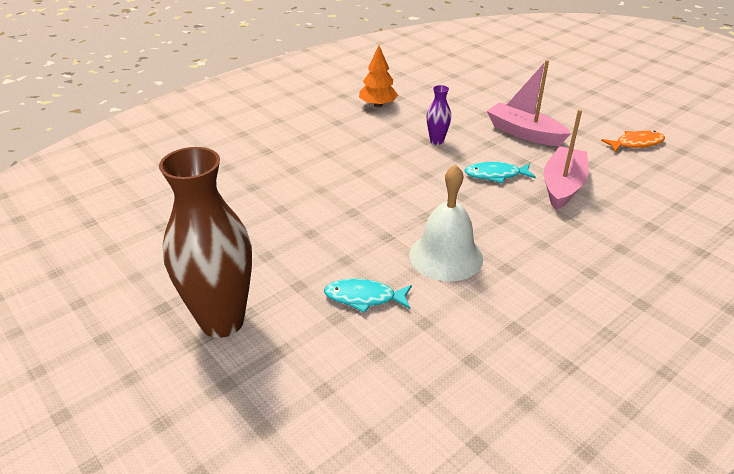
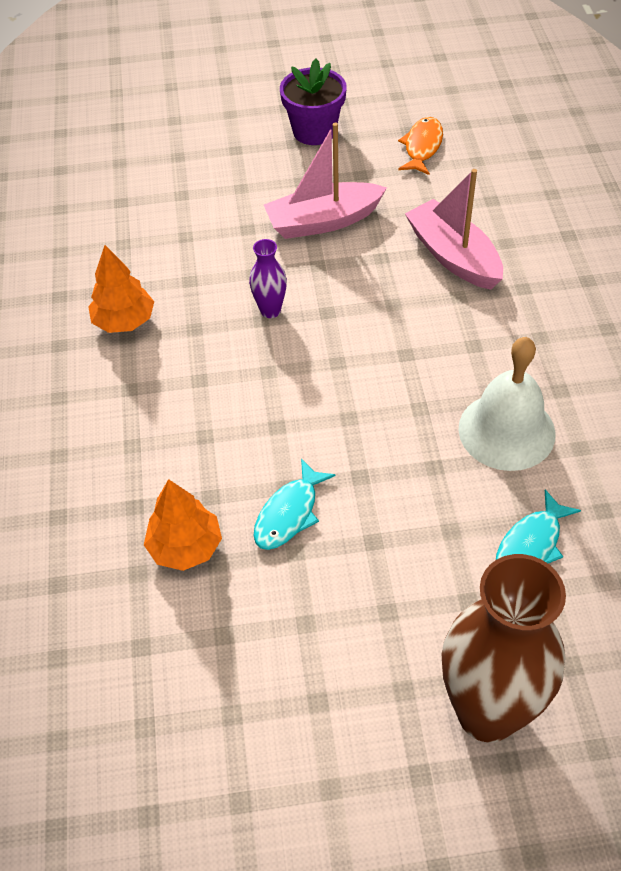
camera: 55 degrees left, 15 degrees up
(254, 174) = (185, 547): none -> orange tree
(495, 175) = (388, 299): turquoise fish -> turquoise fish (289, 513)
(588, 106) = (314, 131): none -> purple flower pot

